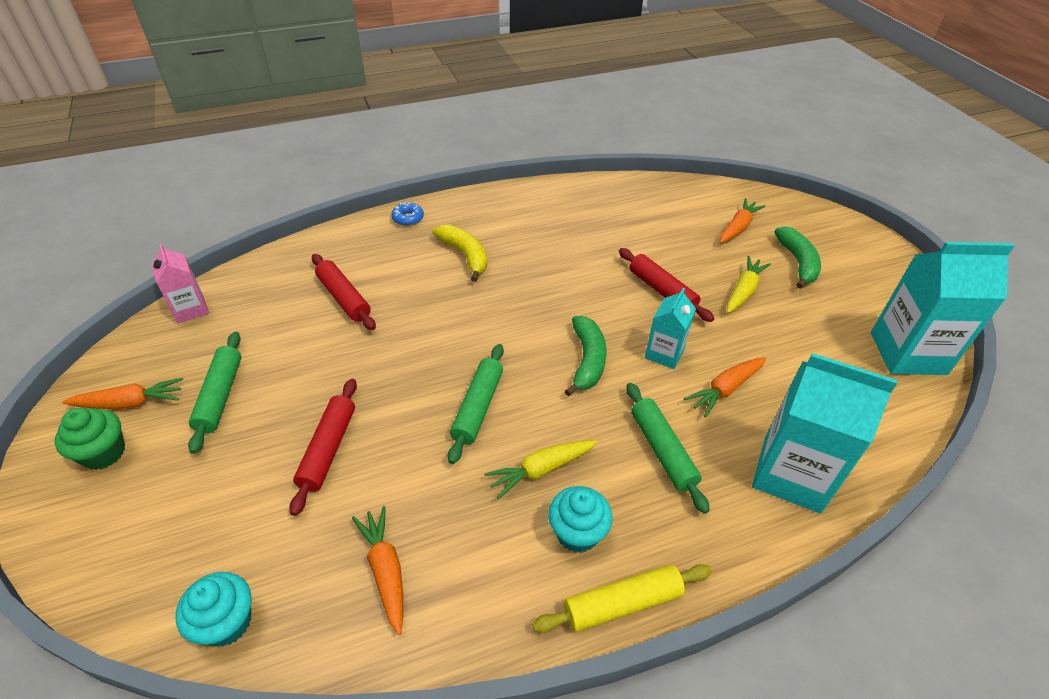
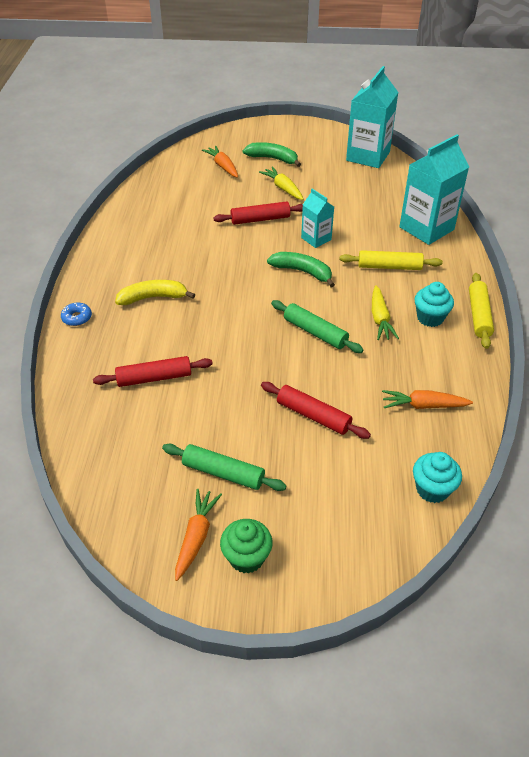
camera: 65 degrees left, 0 degrees up
(191, 309) = (96, 484): pink carton -> none
(662, 450) = (389, 267): green rolling pin -> yellow rolling pin
(725, 389) = (358, 227): orange carrot -> none

